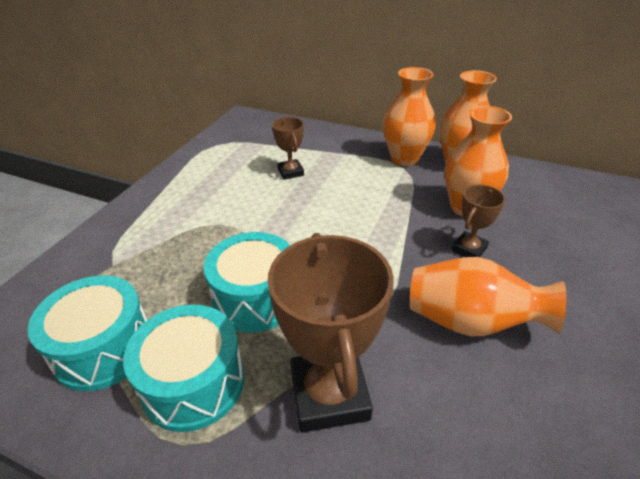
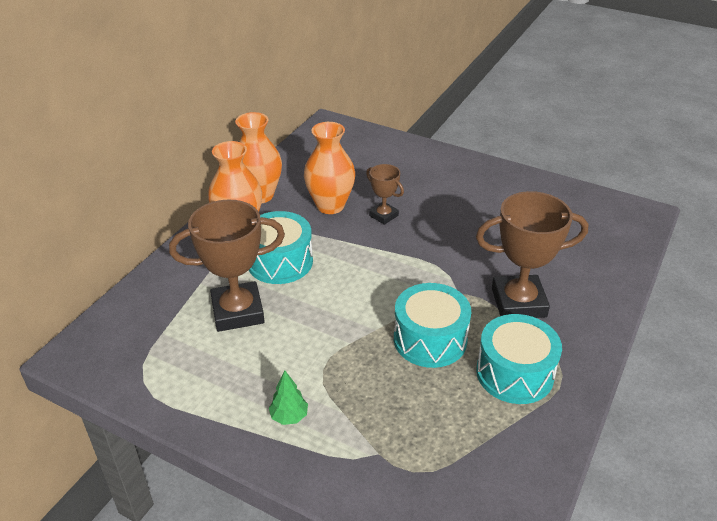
camera: 85 degrees left, 0 degrees up
(103, 348) = (485, 437): turquoise drum -> turquoise drum (280, 262)
(168, 211) = (289, 417): none -> green tree
(290, 172) = (237, 311): brown trophy -> brown trophy, size x1.90
(470, 322) = (457, 231): orange vase -> none

